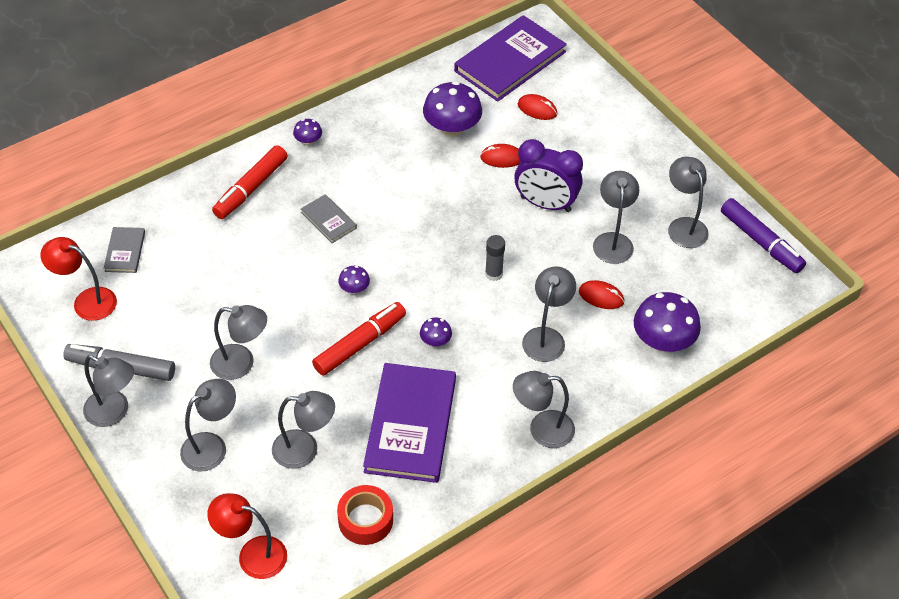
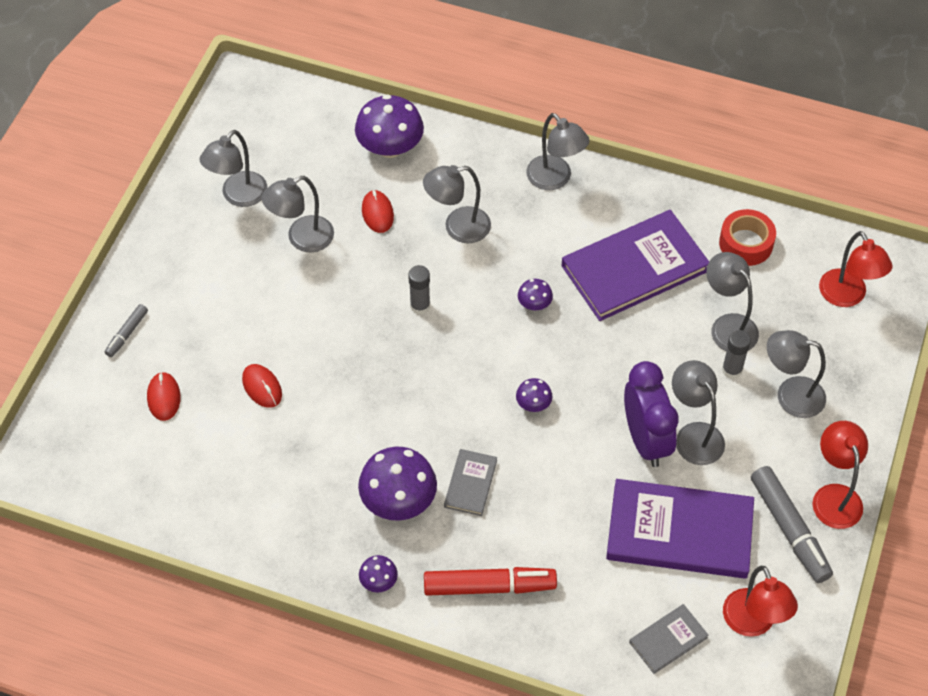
camera: 125 degrees left, 5 degrees up
(114, 412) = (834, 496): grey lamp -> red lamp
(267, 424) = (732, 370): none -> grey glue stick
(360, 344) = (589, 358): red marker -> none
(452, 128) = (253, 457): purple mushroom -> purple mushroom (398, 500)
(510, 61) = (103, 467): purple book -> purple book (679, 532)
(545, 204) = (297, 315): purple clock -> purple clock (646, 440)
(605, 115) = (127, 334): none -> grey marker
(760, 242) = (213, 133): purple marker -> none

